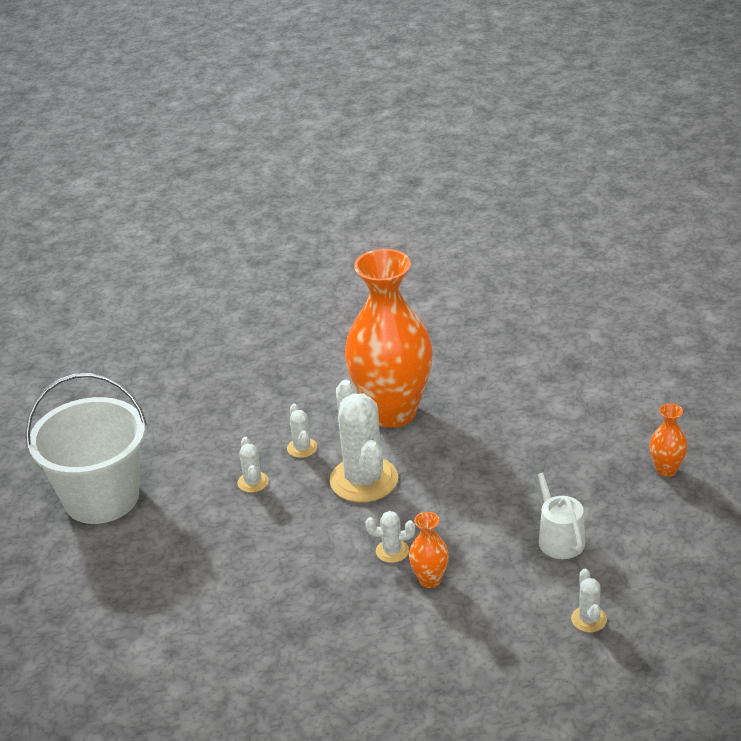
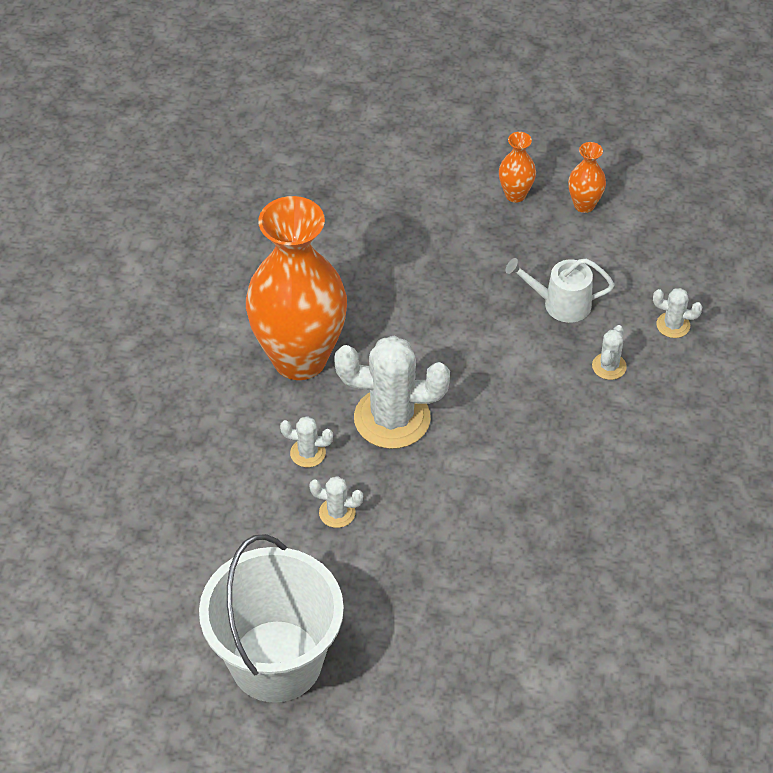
camera: 70 degrees left, 15 degrees up
(392, 551) = (510, 431): white cactus -> white cactus (609, 366)
(430, 580) = (565, 417): orange vase -> orange vase (584, 205)

